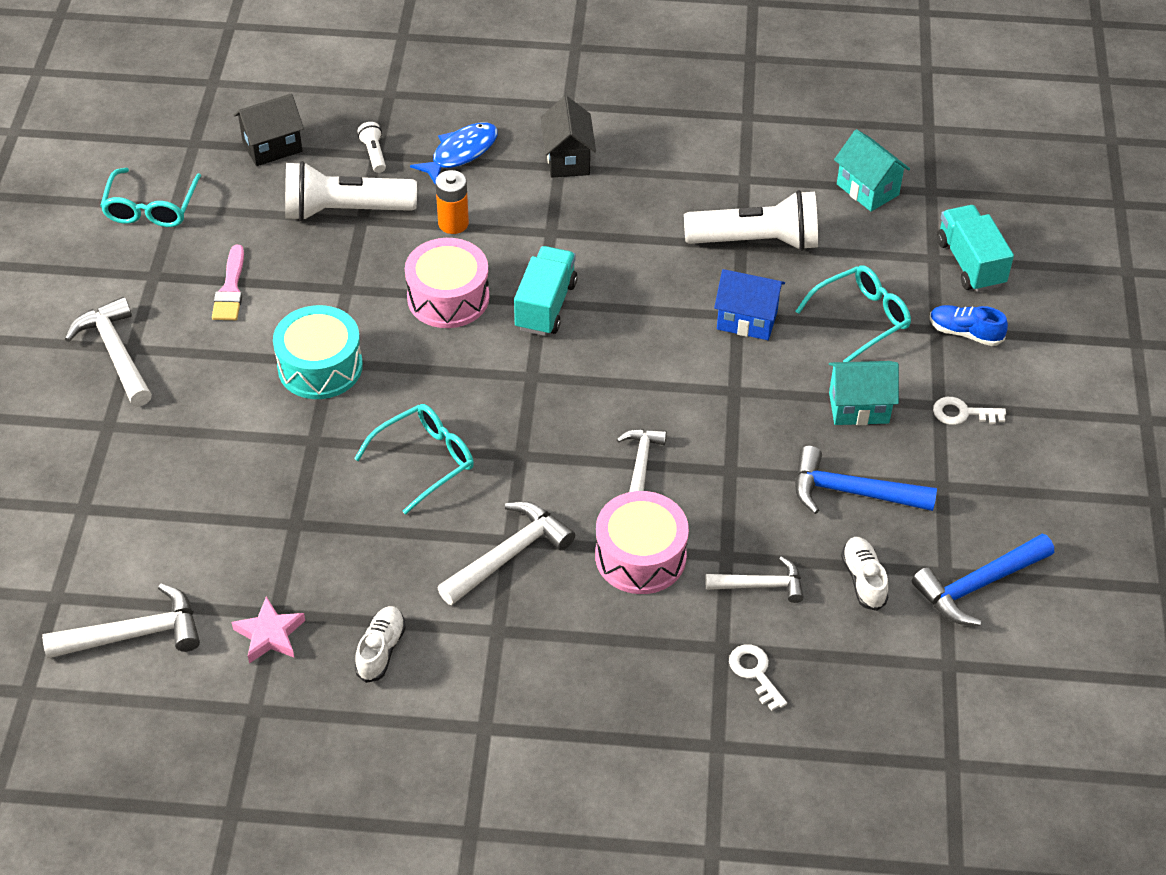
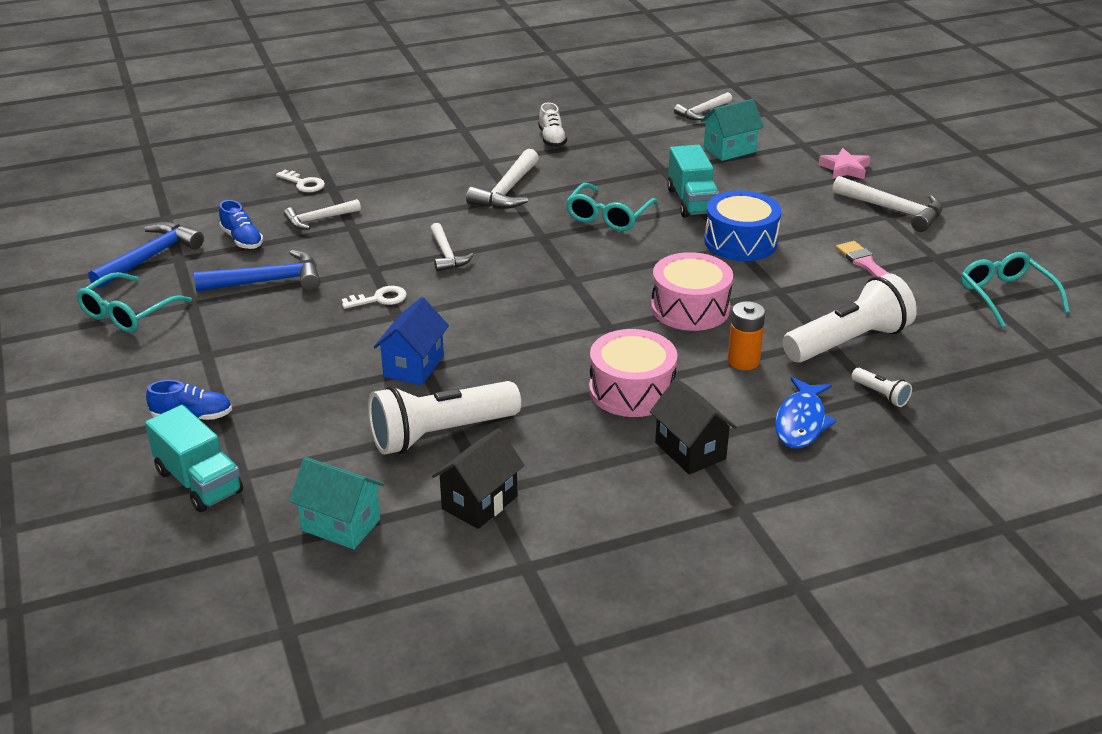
camera: 155 degrees right, 15 degrees down
(134, 634) = (702, 112): white hammer -> white hammer, size x0.66
(270, 635) = (624, 129): pink star -> pink star (844, 169)
(272, 147) = (978, 371): black house -> black house (479, 502)
(320, 366) = (740, 242): turquoise drum -> blue drum
(545, 306) = (602, 326): turquoise truck -> turquoise truck (692, 201)
(640, 556) = (414, 212): pink drum -> pink drum (632, 390)
(747, 320) = (413, 366): blue house -> blue house turned 60 degrees counterclockwise
(858, 407) = (281, 333): turquoise house -> turquoise house (729, 150)
(862, 318) = (302, 399): turquoise glasses -> turquoise glasses (127, 314)
(863, 579) = (242, 239): white shoe -> blue shoe
(962, 413) = (182, 354): white key -> white key (379, 299)

